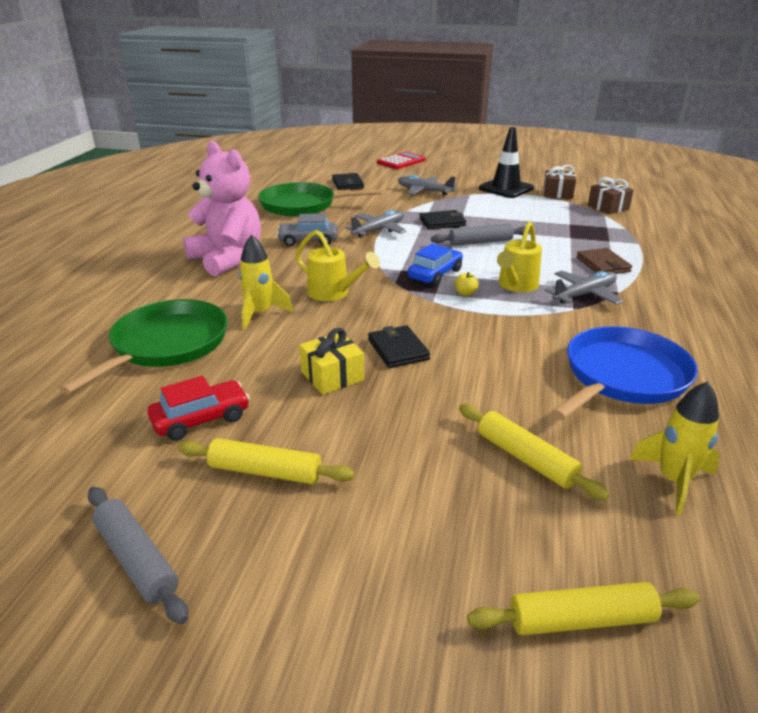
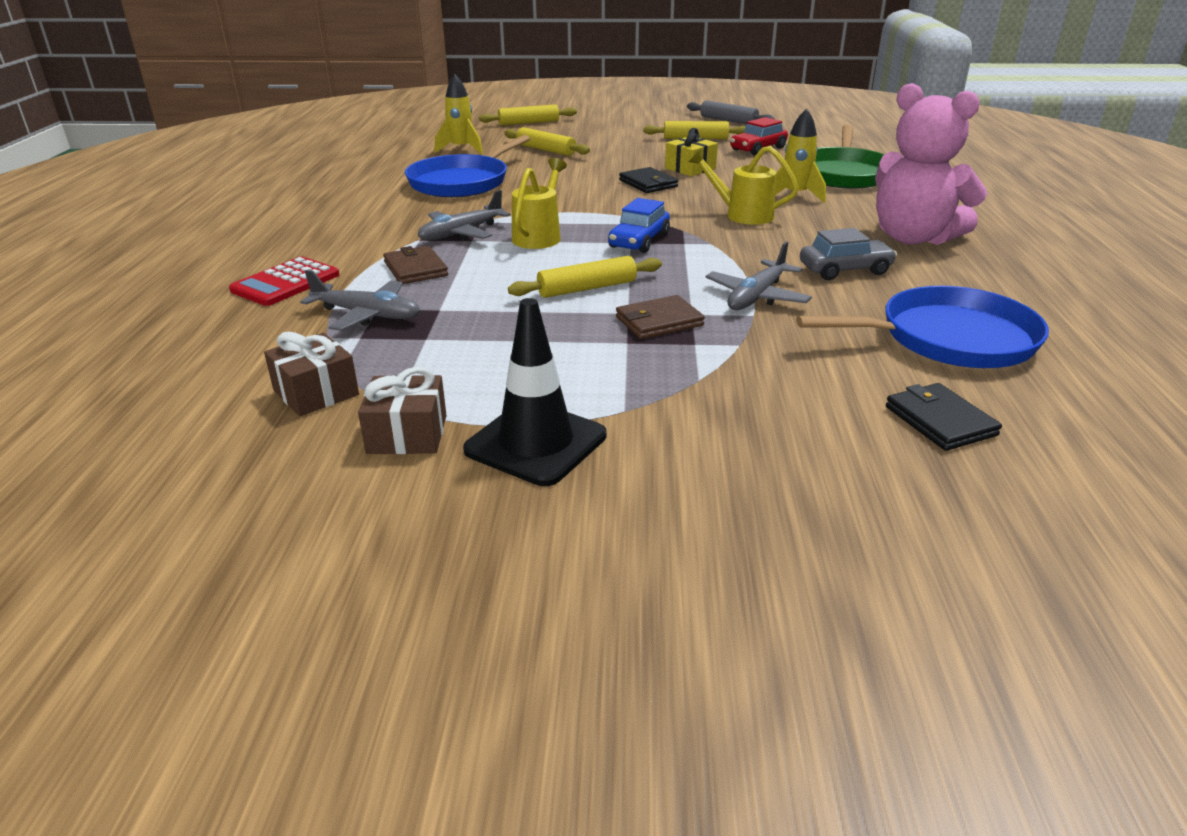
camera: 170 degrees right, 0 degrees up
(302, 205) = (949, 339): green pan -> blue pan
(401, 161) = (901, 576): red calculator -> red calculator (286, 283)
(424, 191) = (734, 409): grey plane -> grey plane (366, 315)
(442, 222) = (659, 321): black wallet -> brown wallet
(465, 293) = (598, 225): yellow apple -> none
(480, 242) = (587, 288): grey rolling pin -> yellow rolling pin

